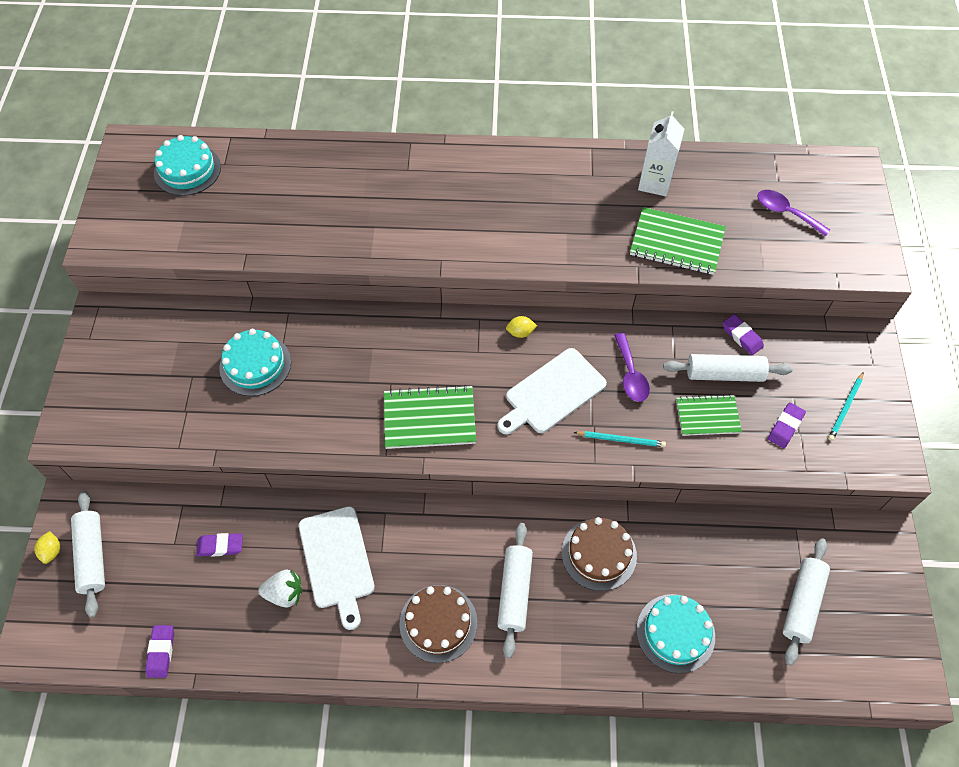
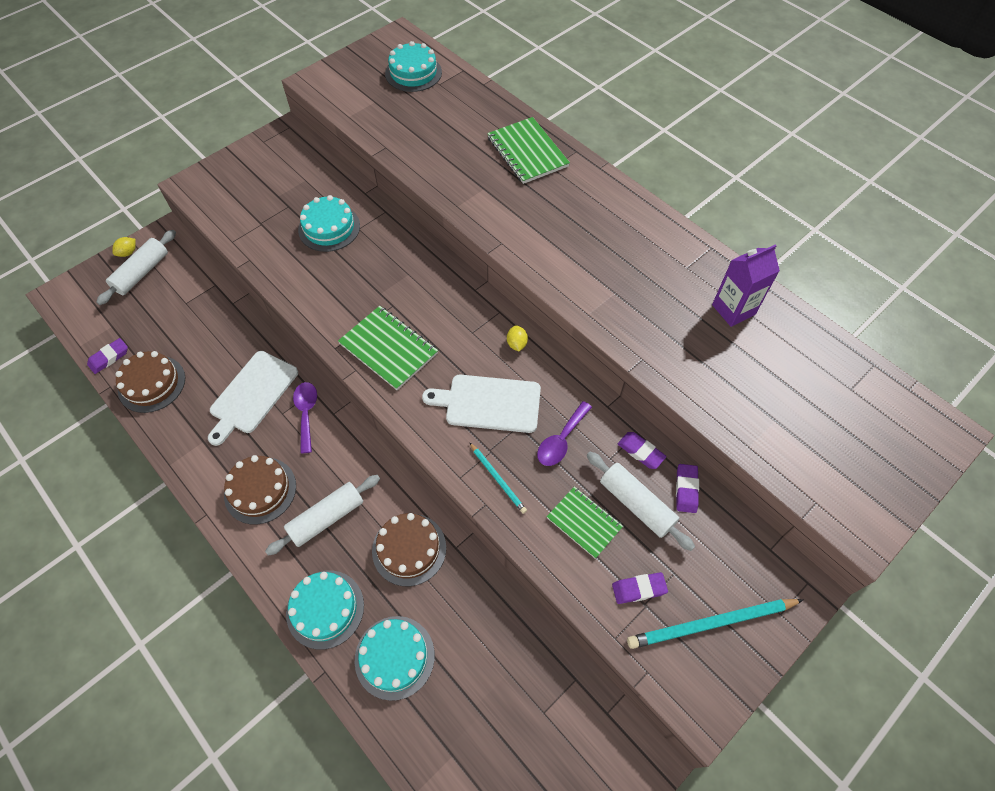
camera: 45 degrees right, 0 degrees up
(220, 546) = (205, 326): purple eraser -> purple eraser (640, 452)
(233, 635) = (152, 384): none -> brown cake
(284, 593) = (203, 386): white strawberry -> none
(520, 332) = (516, 344): yellow lemon -> yellow lemon turned 45 degrees clockwise
(591, 652) = (325, 609): none -> turquoise cake
(655, 183) = (733, 309): white carton -> purple carton
(676, 243) = (696, 367): green notebook -> green notebook (527, 152)
(786, 213) = (826, 419): purple spoon -> purple spoon (306, 413)
(802, 603) = (511, 739): white rolling pin -> none
(845, 408) = (711, 623): turquoise pencil -> turquoise pencil, size x1.79

